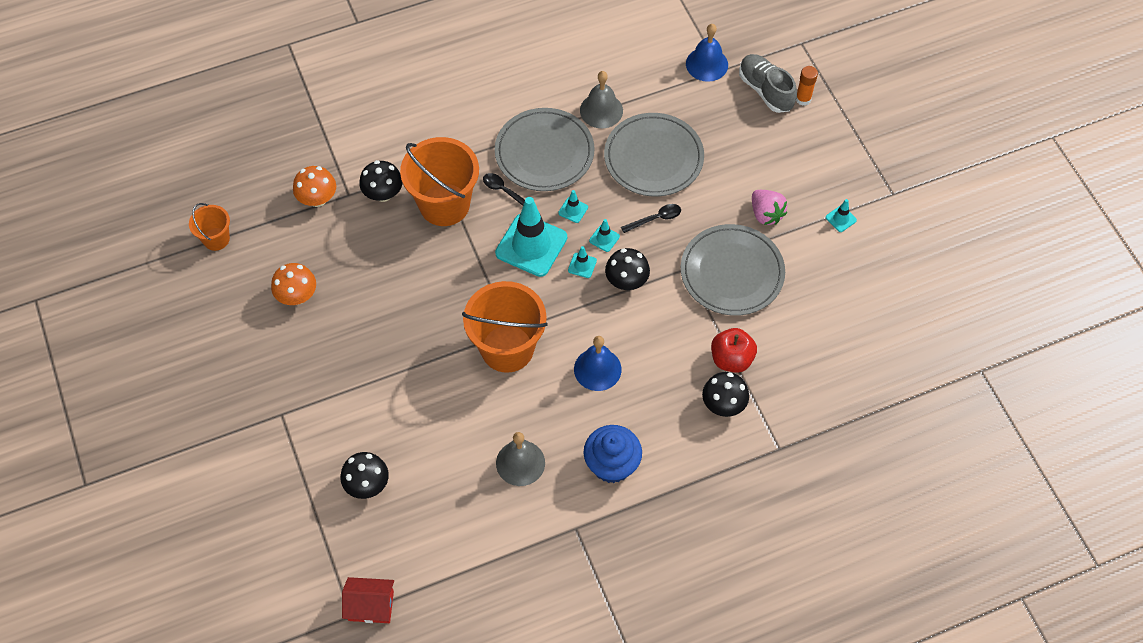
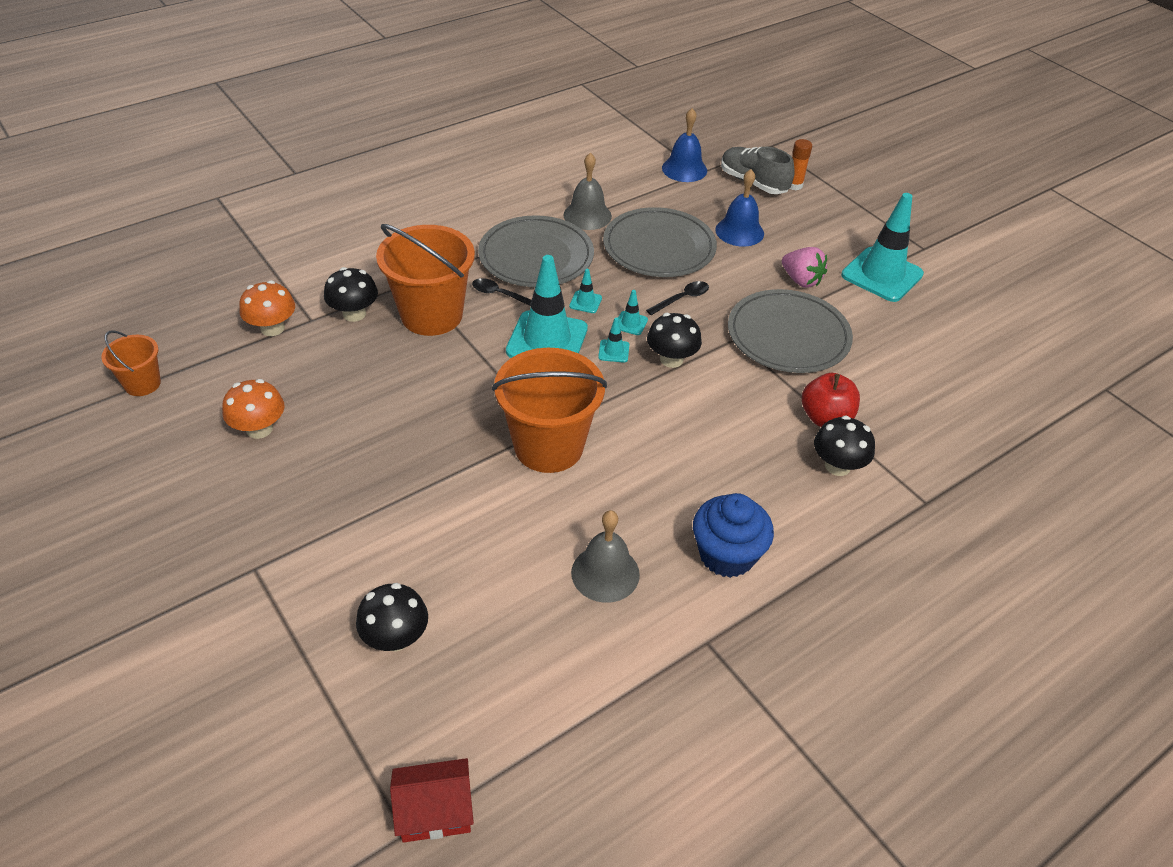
camera: 15 degrees left, 15 degrees down
(597, 369) = (669, 452): blue bell -> blue bell (739, 231)
(841, 219) = (882, 275): turquoise traffic cone -> turquoise traffic cone, size x2.40

